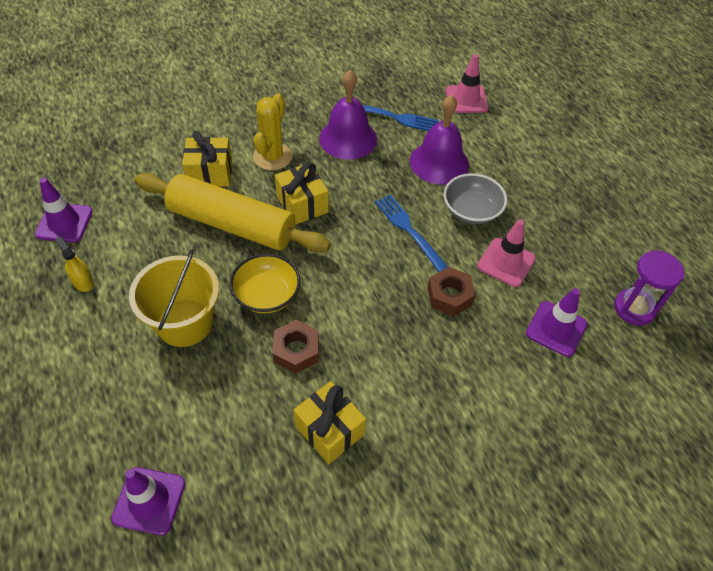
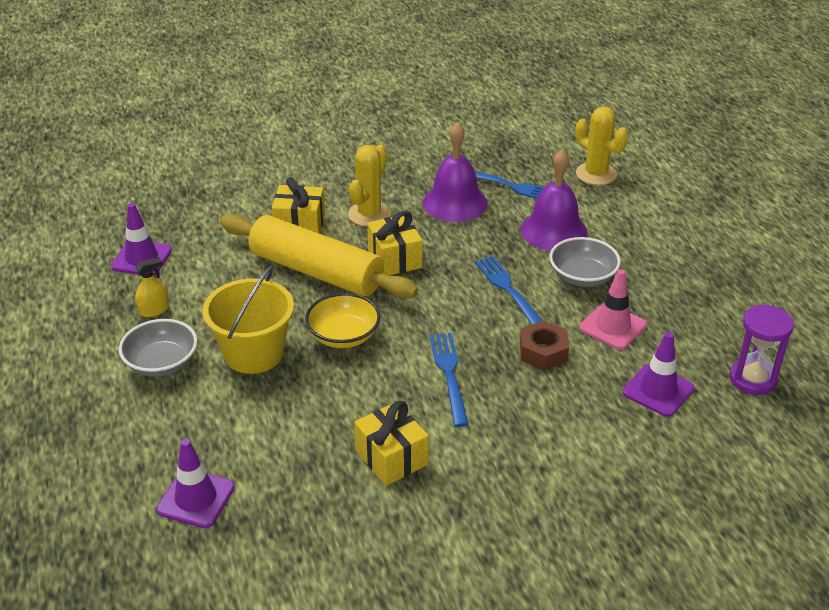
camera: 10 degrees right, 15 degrees down
(83, 282) = (154, 310): yellow spray bottle -> yellow spray bottle turned 90 degrees clockwise
(97, 343) = (161, 363): none -> grey bowl
(296, 350) = (367, 386): brown nut -> none
(369, 329) = (449, 374): none -> blue fork
(466, 99) = (596, 174): pink traffic cone -> yellow cactus

